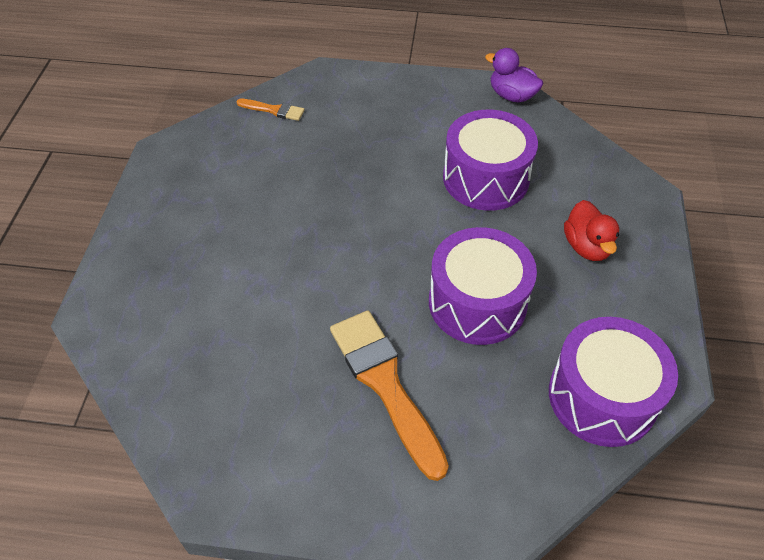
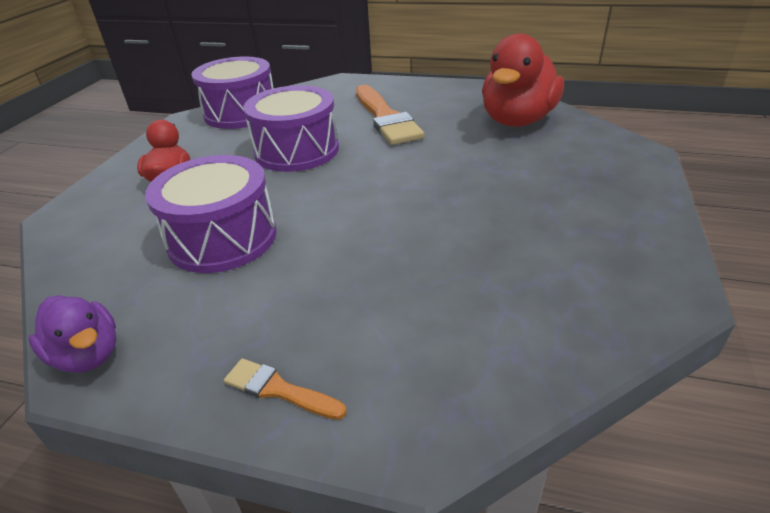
camera: 170 degrees left, 15 degrees down
(209, 381) = (517, 120): none -> red duck
(274, 110) = (510, 356): orange brush -> orange brush (279, 390)

